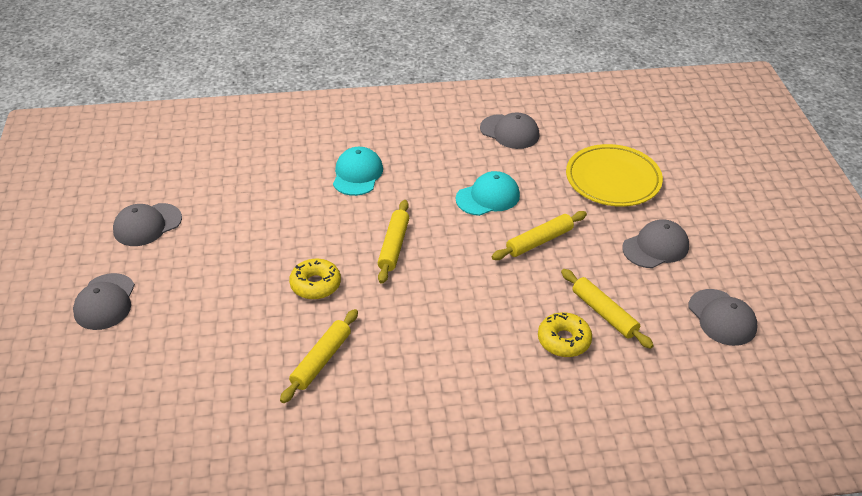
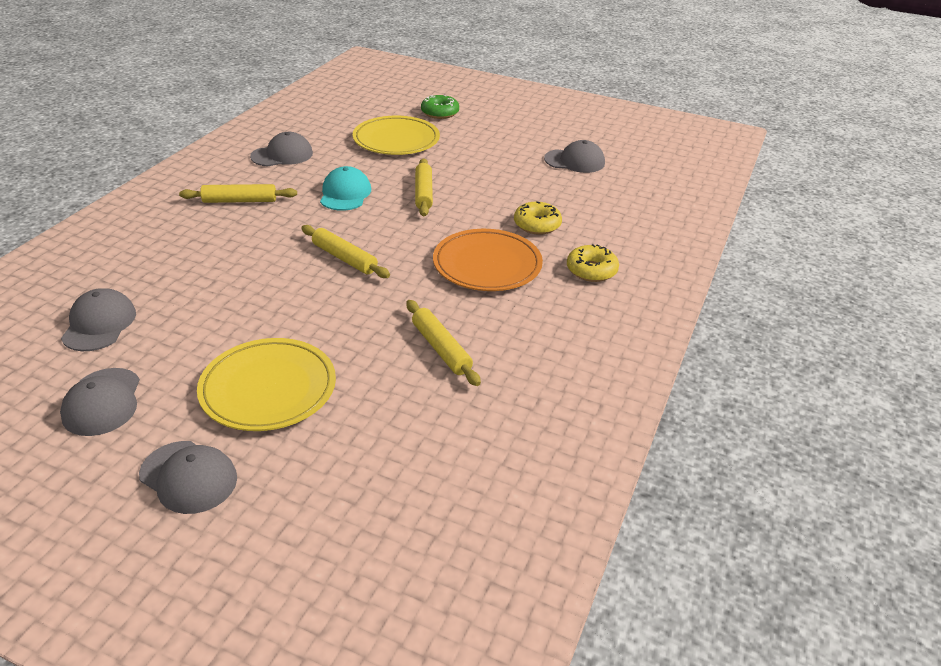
camera: 60 degrees left, 5 degrees down
(209, 291) = (268, 389): none -> yellow plate
(315, 285) = (341, 318): yellow donut -> yellow donut (591, 270)
(357, 174) = (224, 242): turquoise cap -> none
(463, 335) = (487, 265): none -> orange plate
(604, 313) = (527, 199): yellow rolling pin -> yellow rolling pin (239, 201)
(655, 247) = (484, 154): grey cap -> grey cap (99, 324)
(701, 180) = (440, 113): none -> green donut

